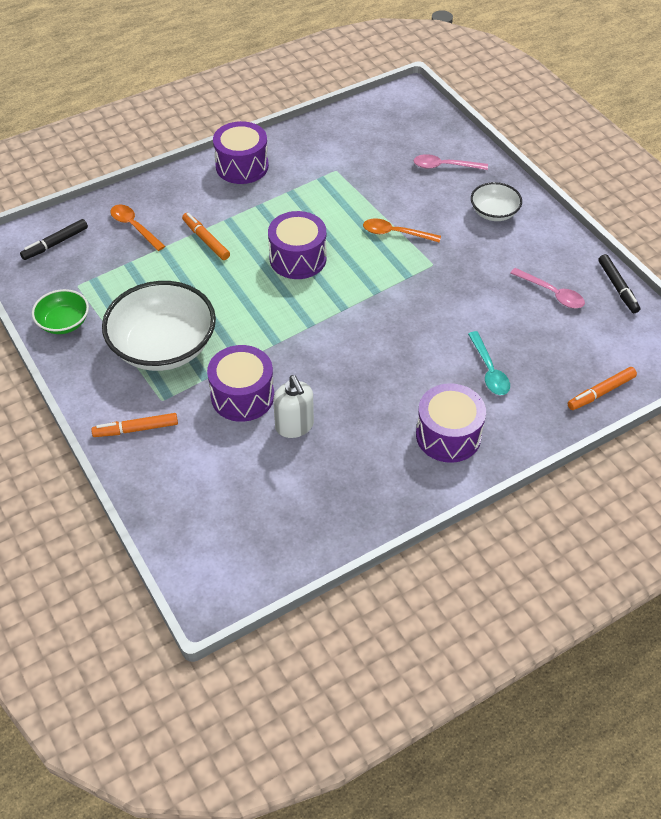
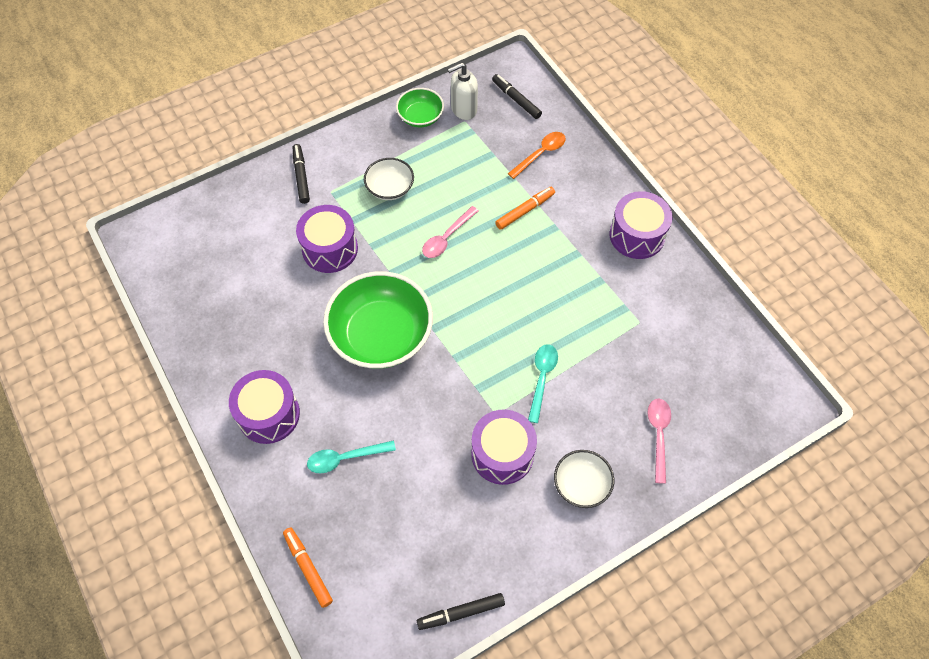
camera: 90 degrees right, 10 degrees up
(136, 429) = (301, 176): orange marker -> black marker
(163, 347) = (390, 188): white bowl -> white bowl, size x0.52
(294, 426) = (293, 289): white soap dispenser -> white soap dispenser (463, 109)
(298, 258) = (501, 288): purple drum -> purple drum (502, 454)
(352, 348) = (381, 335): none -> green bowl
(395, 233) = (542, 378): orange spoon -> turquoise spoon
(552, 293) = (451, 535): pink spoon -> pink spoon (446, 238)

